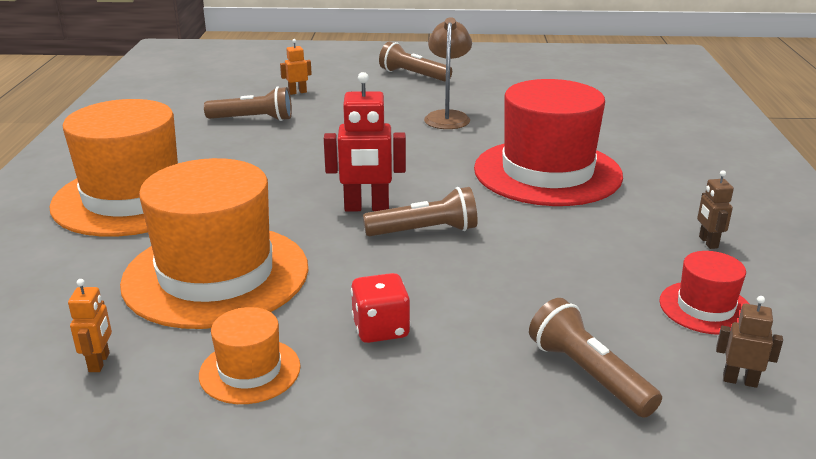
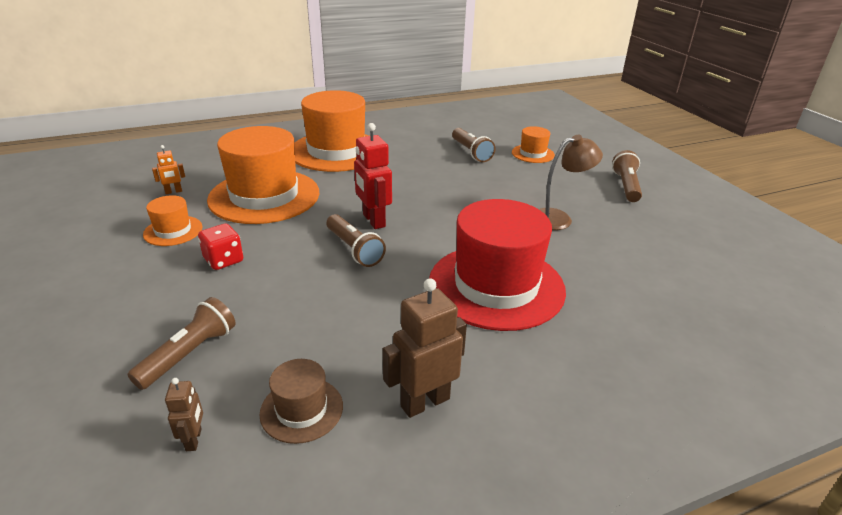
camera: 65 degrees right, 5 degrees up
(297, 92) = (533, 154): orange robot -> orange hat
(705, 308) = (301, 409): red hat -> brown hat
(708, 242) = (424, 402): brown robot -> brown robot, size x1.91

